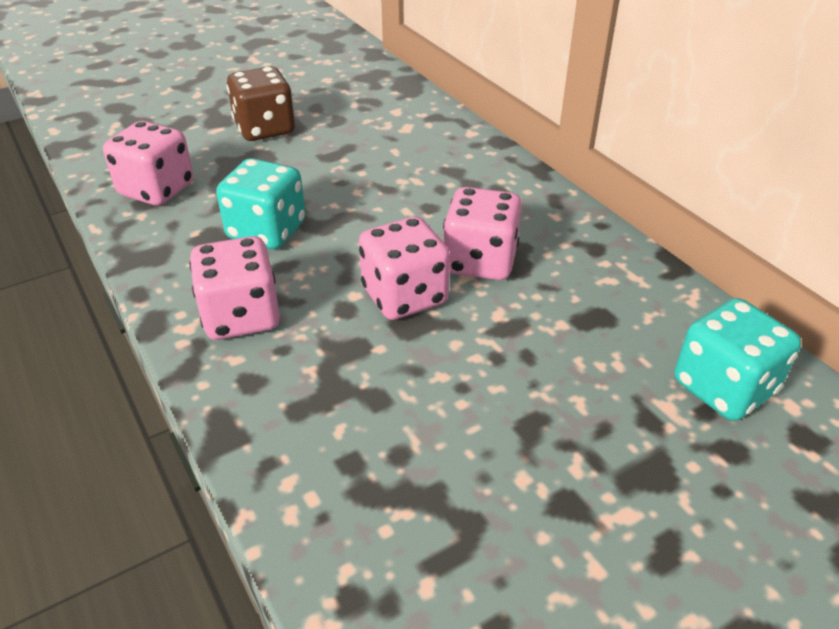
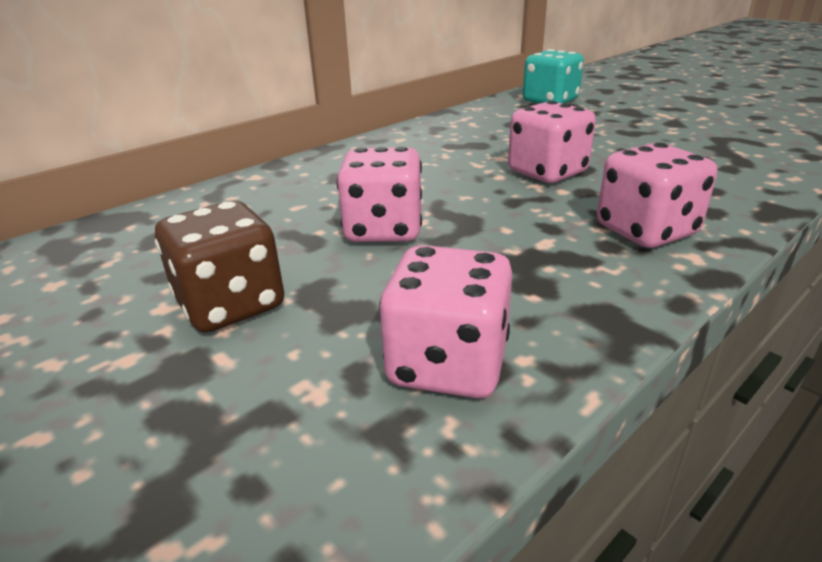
camera: 100 degrees left, 10 degrees down
(267, 231) = (498, 247): turquoise dice -> none
(480, 261) = (480, 154): pink dice -> pink dice (384, 230)

